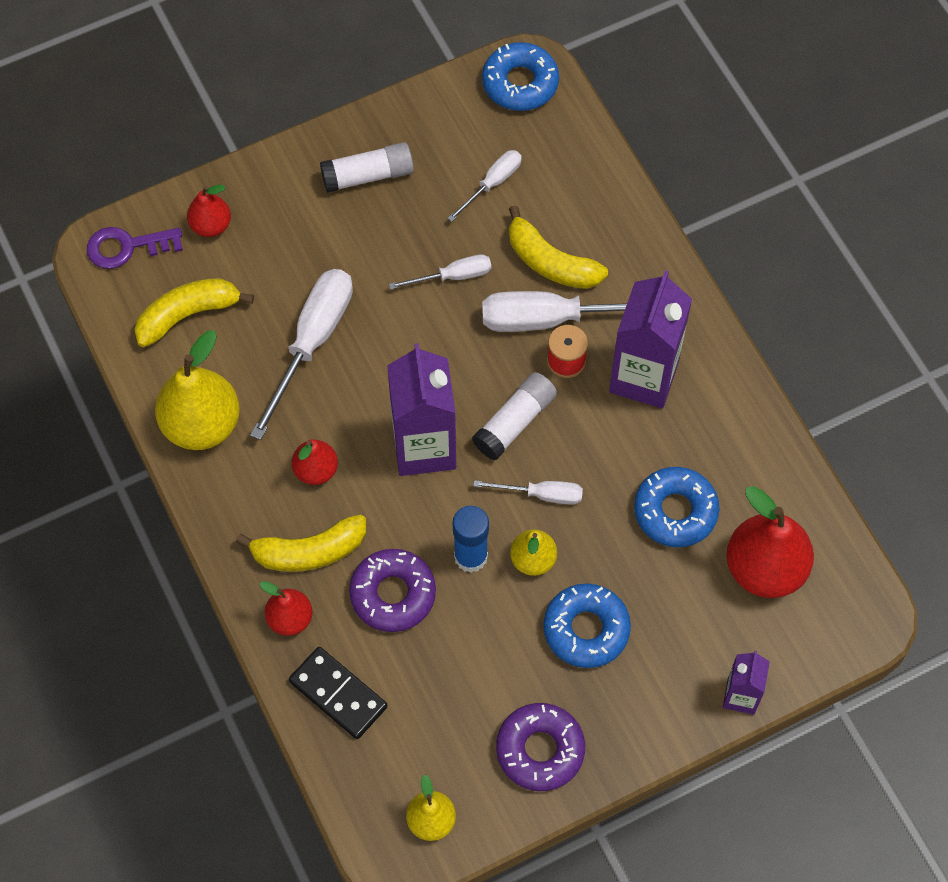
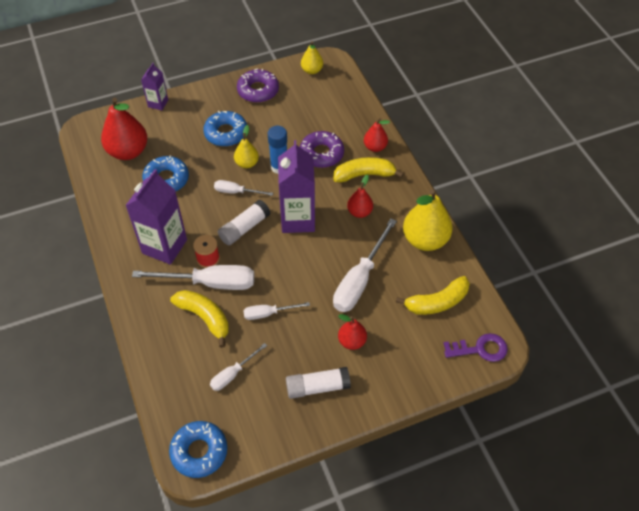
camera: 175 degrees left, 10 degrees down
(211, 225) = (425, 359): red pear -> red pear (352, 341)
(338, 694) = (352, 116): black domino -> none

